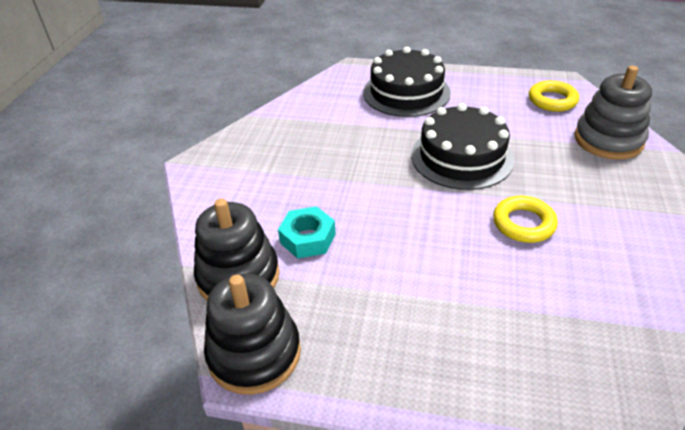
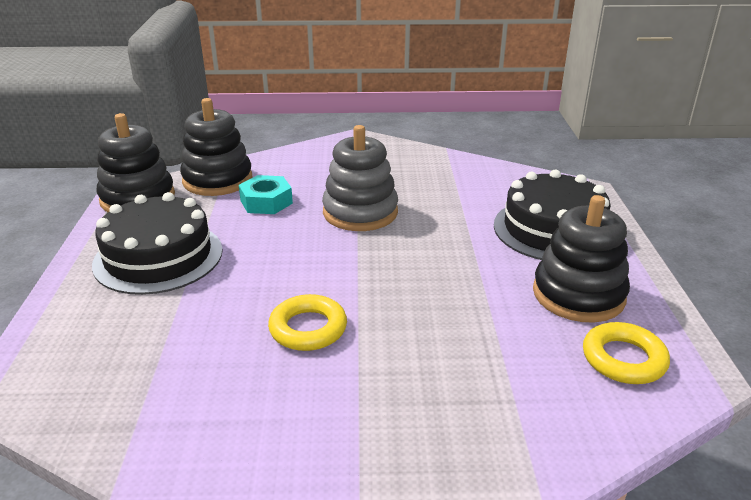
camera: 75 degrees right, 10 degrees down
(461, 157) = (427, 278): black cake -> black cake (158, 257)
(488, 100) = (578, 295): none -> black stacking toy
(608, 140) = (535, 419): grey stacking toy -> grey stacking toy (360, 212)

